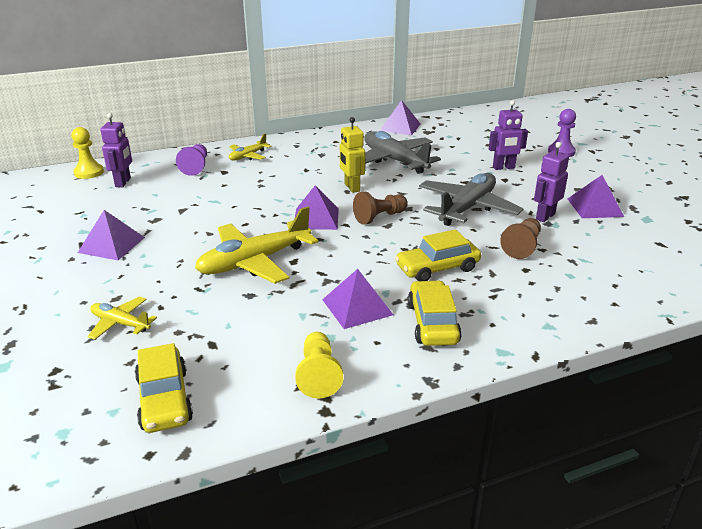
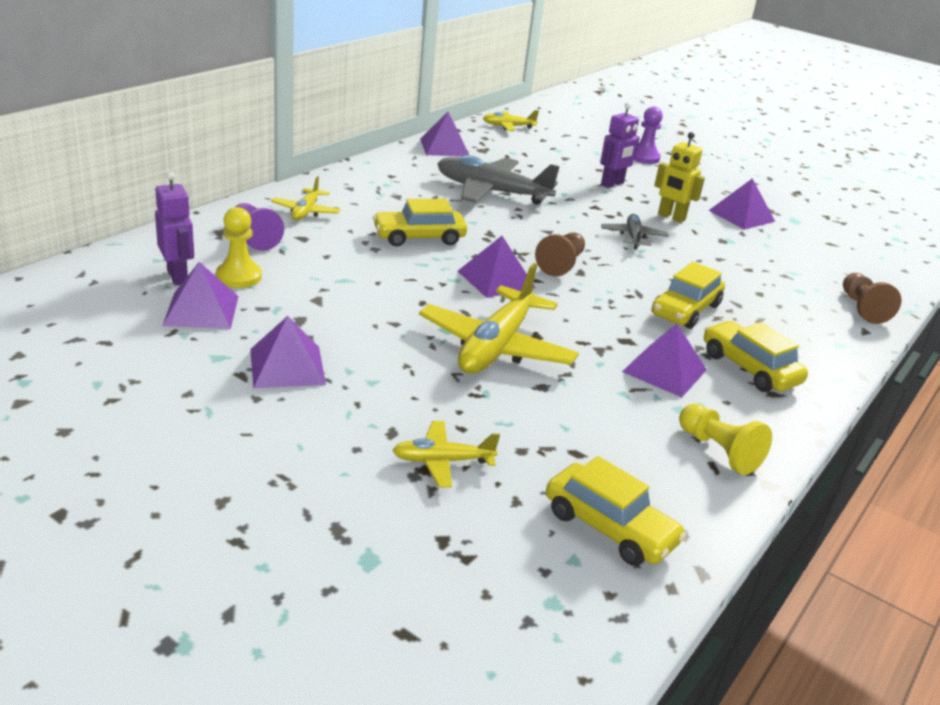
camera: 35 degrees left, 0 degrees up
(89, 172) = (100, 271): yellow pawn -> yellow pawn (239, 277)
(110, 203) = (201, 310): none -> purple pyramid
(300, 183) = (419, 237): none -> yellow car
(351, 187) = (486, 233): yellow robot -> yellow robot (671, 217)
(467, 208) = (633, 237): grey plane -> grey plane, size x0.52
(471, 118) = (508, 126): none -> yellow plane
(522, 247) = (730, 270): brown pawn -> brown pawn (862, 308)
(545, 216) = (712, 233): purple robot -> none

